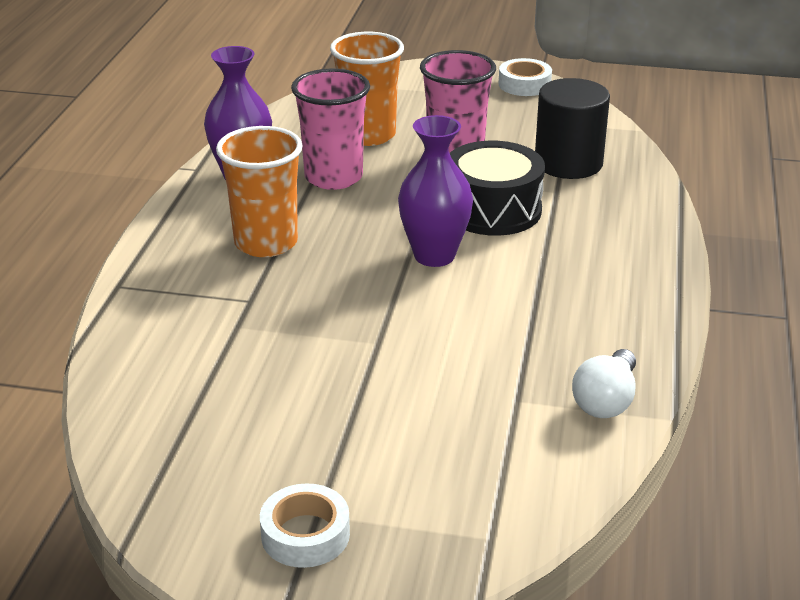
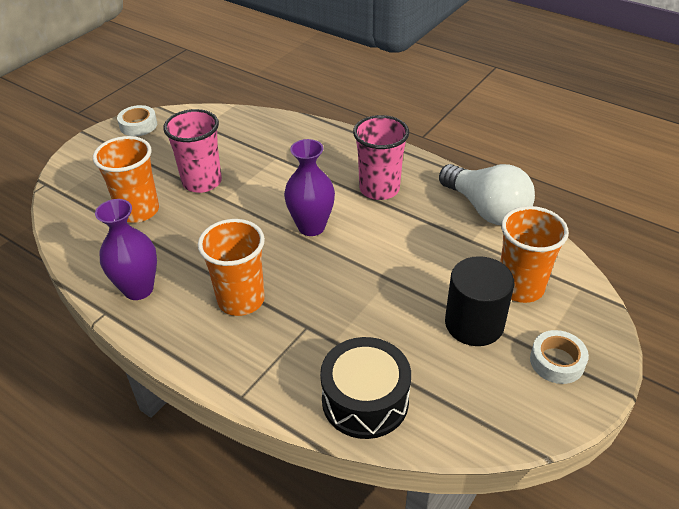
camera: 65 degrees left, 10 degrees up
(333, 177) = (181, 243): pink cup -> pink cup (379, 189)
(444, 470) = (520, 287): none -> orange cup
(492, 210) = (277, 187): black drum -> black drum (365, 400)
(568, 163) = (249, 142): black cylinder -> black cylinder (474, 323)
(606, 401) = (486, 209): white light bulb -> white light bulb, size x1.72

